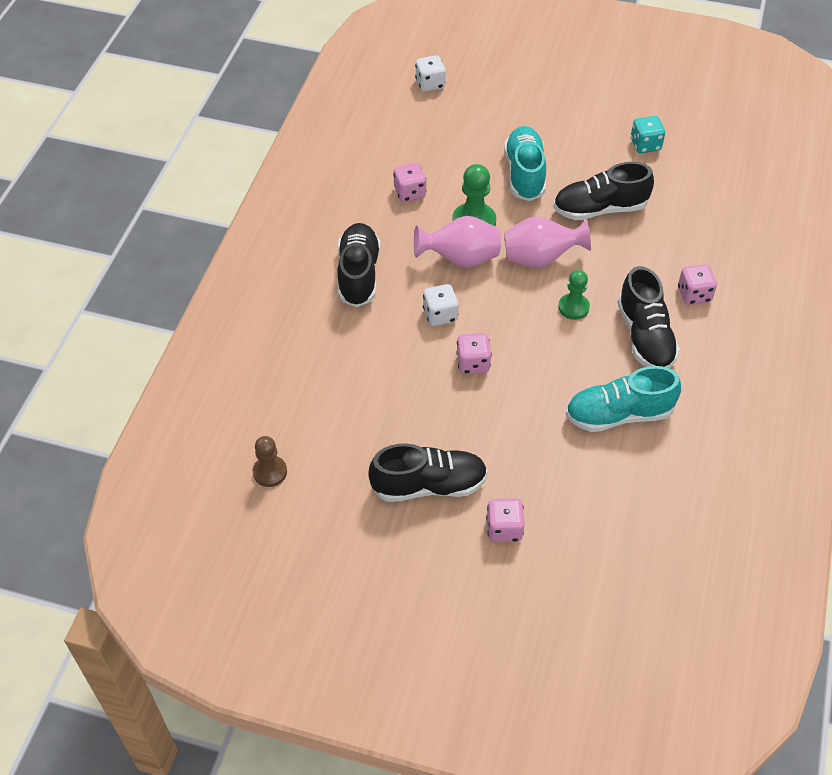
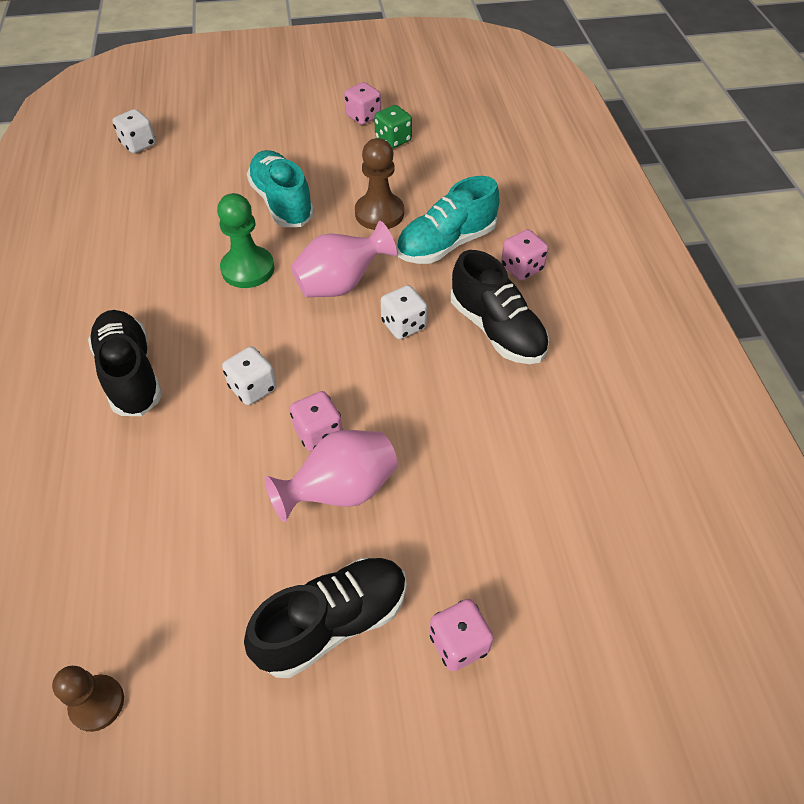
camera: 25 degrees left, 0 degrees up
(410, 193) = (159, 260): pink dice -> pink dice (363, 117)
(460, 259) = (250, 315): pink vase -> pink vase (341, 491)
(573, 307) = (403, 325): green pawn -> white dice
(600, 209) = (379, 213): black shoe -> brown pawn
(619, 415) = (517, 430): turquoise shoe -> turquoise shoe (446, 244)
(645, 145) = (393, 140): turquoise dice -> green dice

